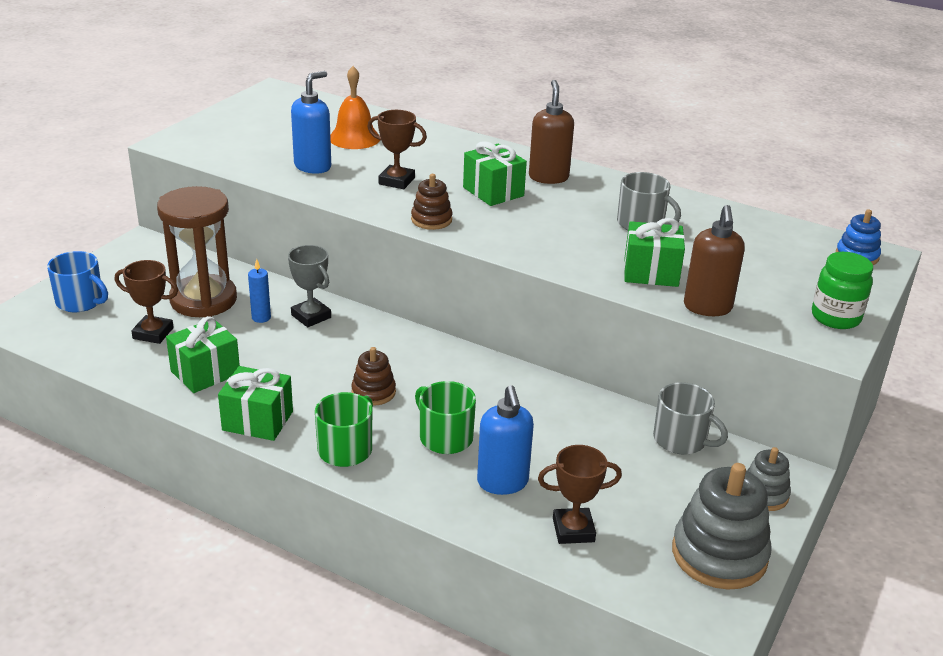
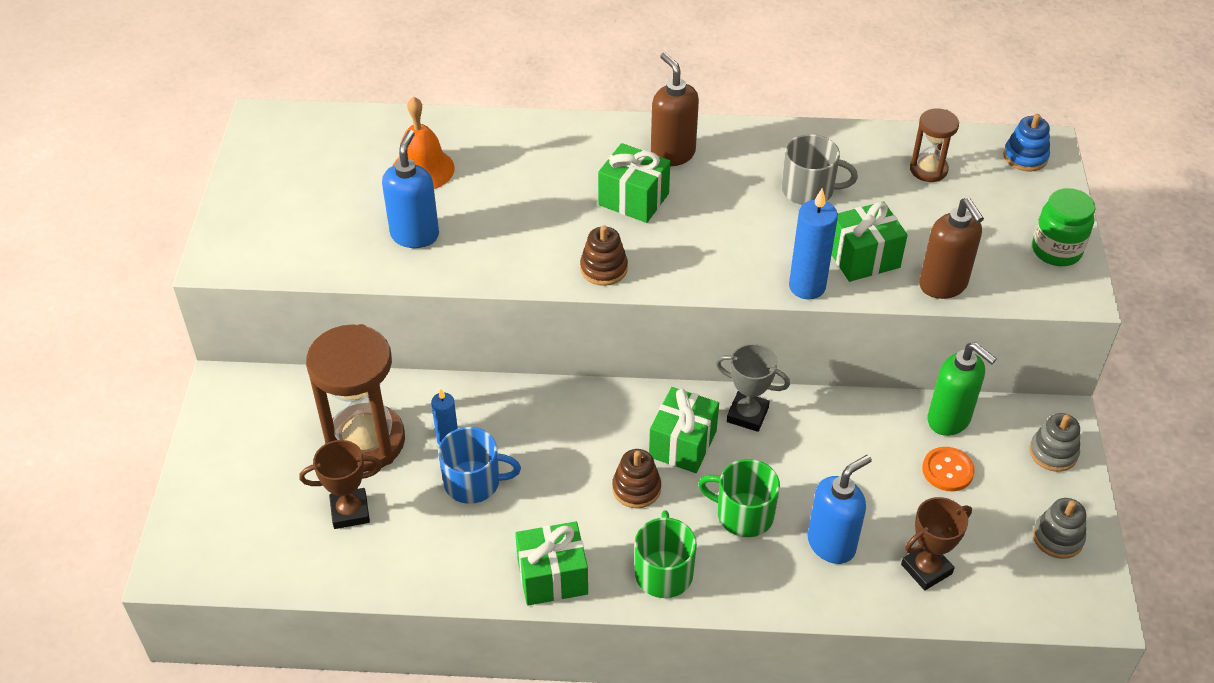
camera: 25 degrees left, 15 degrees up
(81, 301) = (230, 502): blue mug -> blue mug (474, 482)
(205, 372) = (450, 539): green gift -> green gift (682, 444)
(311, 316) = (498, 415): grey trophy -> grey trophy (747, 414)
(396, 181) = (523, 223): brown trophy -> none
(502, 483) = (831, 544): blue soap dispenser -> blue soap dispenser turned 90 degrees counterclockwise
(585, 274) = (807, 286): none -> blue candle
(651, 472) = (947, 470): none -> orange button
(681, 440) = (949, 420): grey mug -> green soap dispenser
(719, 555) = (1057, 538): grey stacking toy -> grey stacking toy, size x0.55
(758, 240) = (928, 169): none -> brown hourglass

